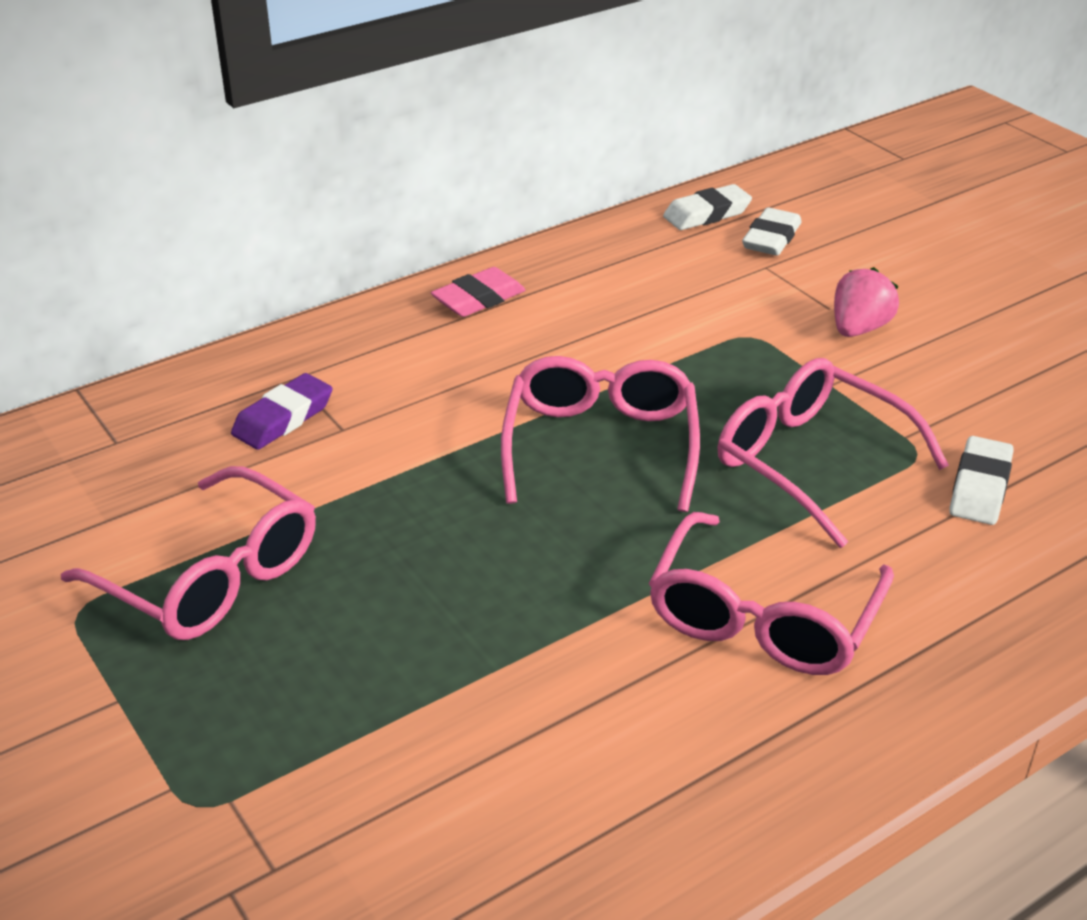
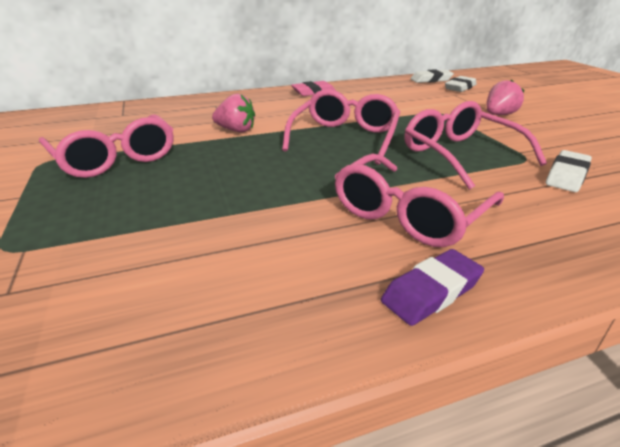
camera: 15 degrees right, 5 degrees down
(283, 418) = (199, 115): purple eraser -> purple eraser (431, 292)
(387, 457) = (236, 130): none -> pink strawberry

